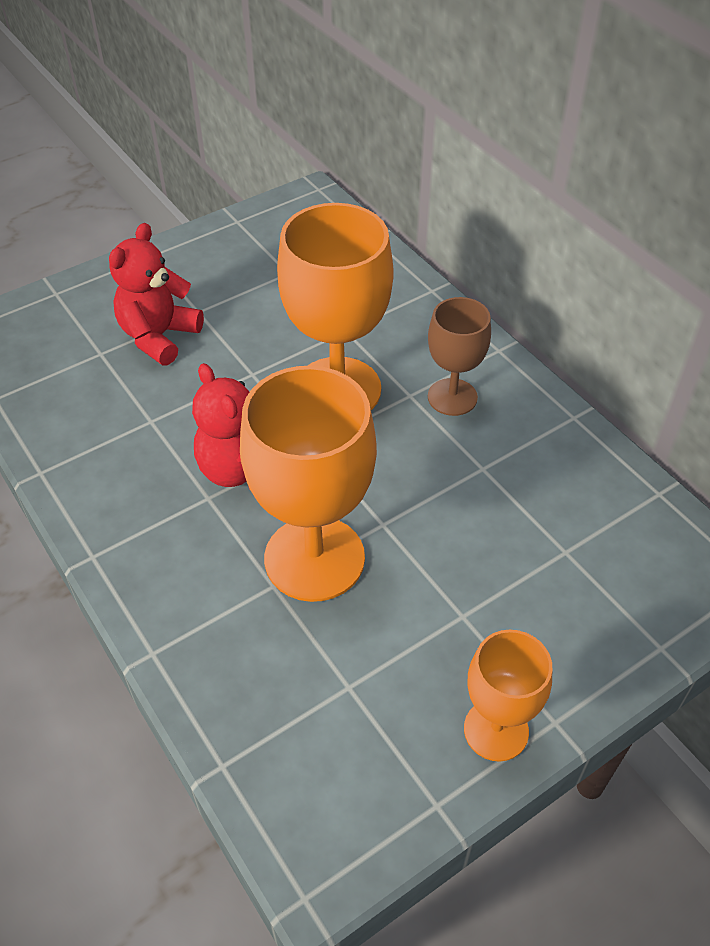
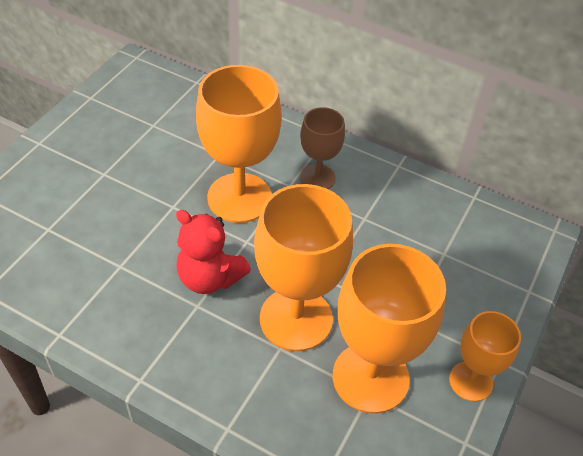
camera: 30 degrees left, 0 degrees up
(159, 337) = (86, 202): red teddy bear -> none
(363, 667) = (370, 377): none -> orange goblet

